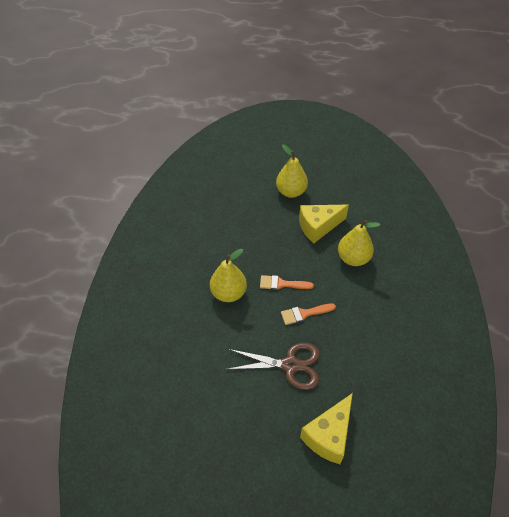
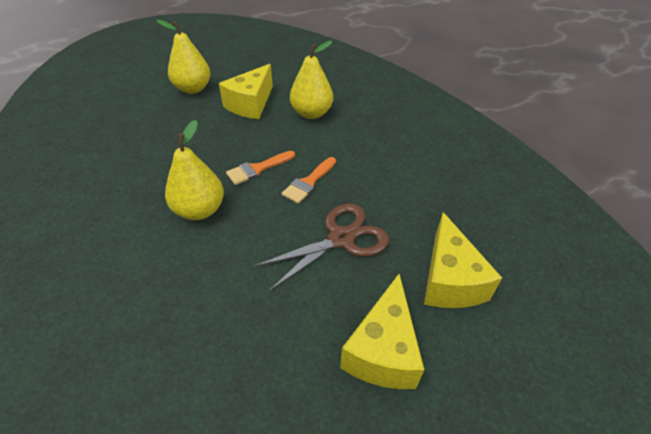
camera: 40 degrees left, 5 degrees down
(255, 443) = (382, 350): none -> yellow cheese

